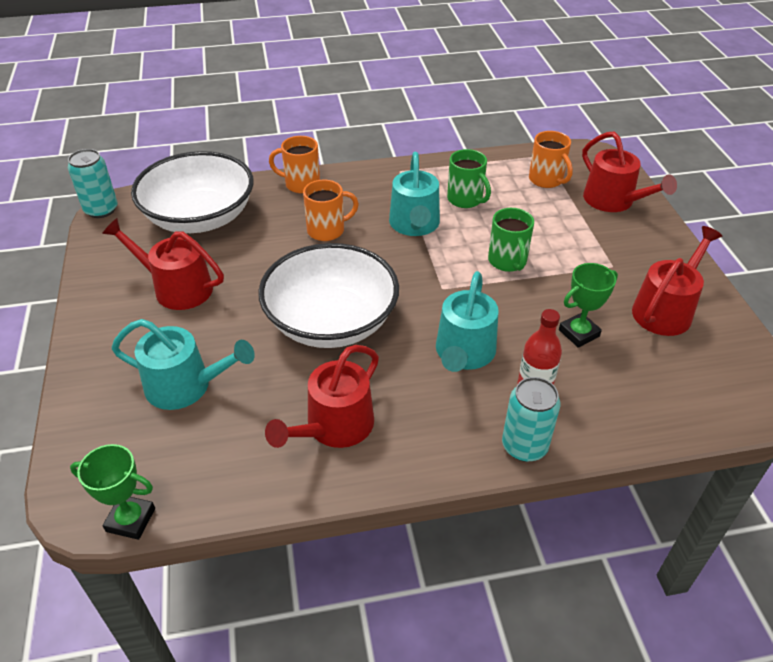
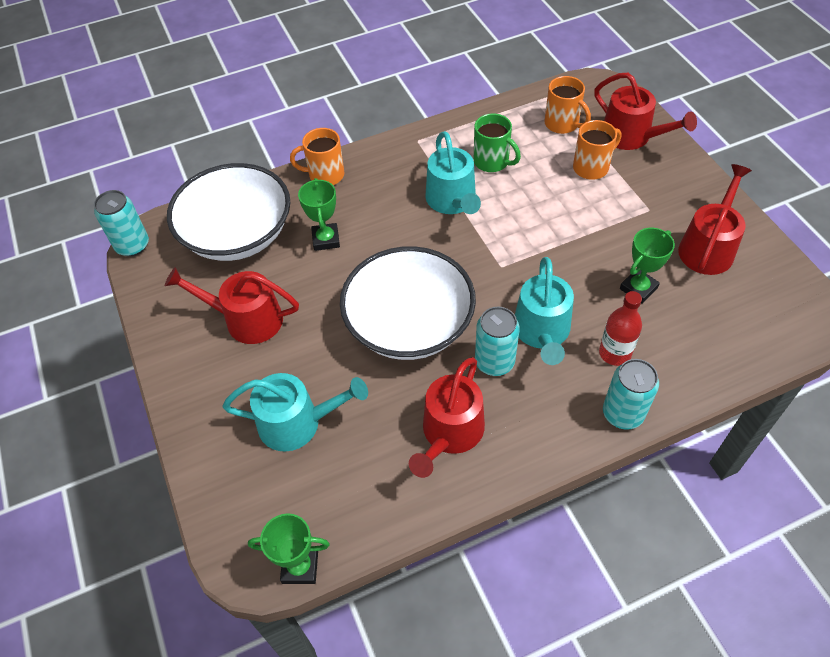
camera: 10 degrees left, 10 degrees up
(280, 236) = (326, 239): none -> green trophy
(327, 230) = (370, 224): orange mug -> orange mug (592, 167)
(404, 371) = (494, 362): none -> turquoise can
(508, 261) = (552, 224): green mug -> none

